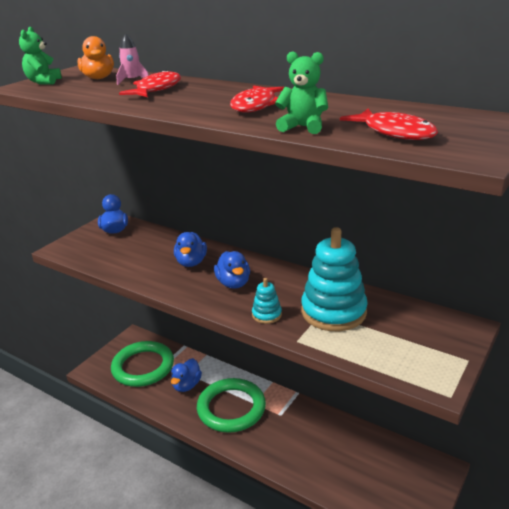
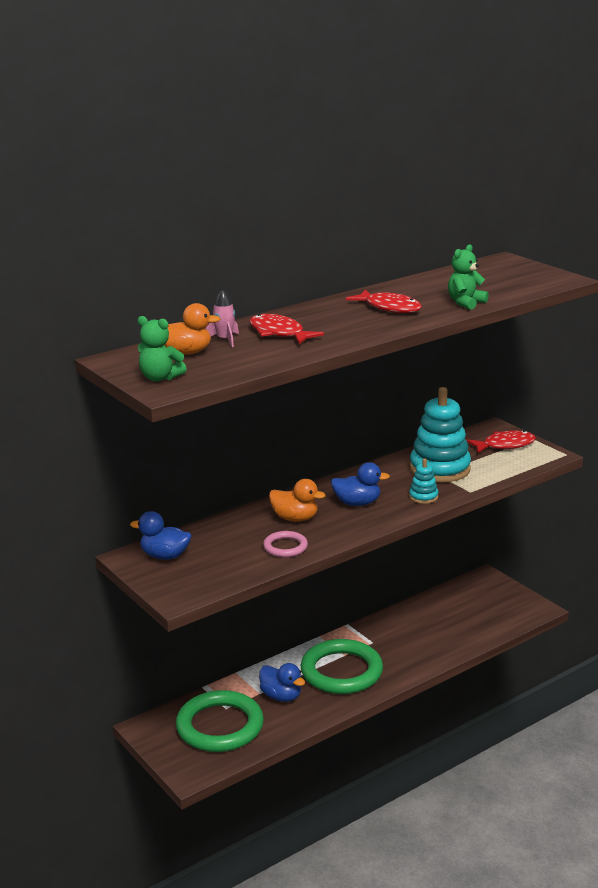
camera: 70 degrees left, 5 degrees down
(142, 269) = (285, 547): none -> pink ring
(191, 262) = (295, 518): blue duck -> orange duck
(395, 132) = (503, 285): red fish -> red fish (505, 445)

